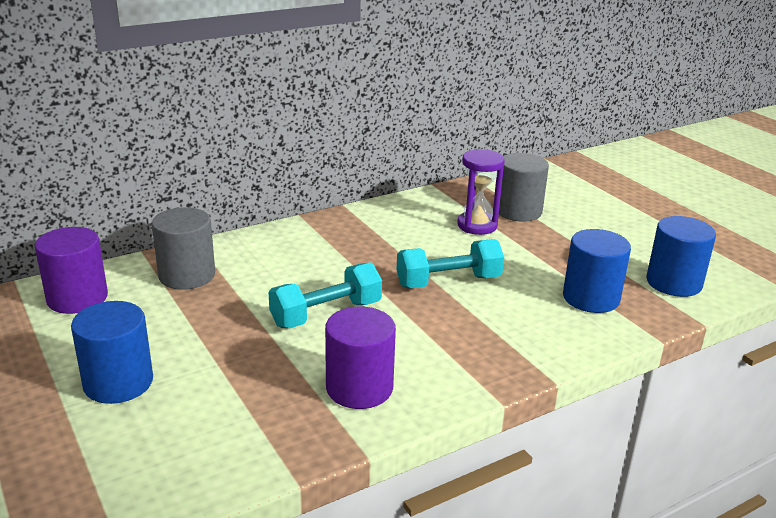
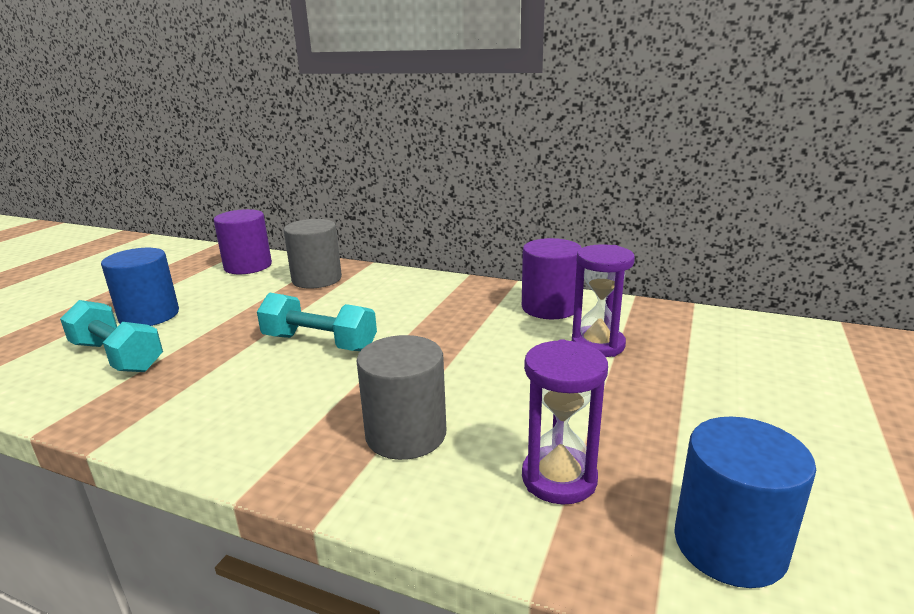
camera: 55 degrees right, 5 degrees down
(359, 388) = (206, 403): purple cylinder -> purple cylinder (549, 307)
(448, 282) = (455, 373): turquoise dumbbell -> turquoise dumbbell (117, 356)
(518, 211) = (677, 353): grey cylinder -> grey cylinder (406, 434)
(591, 298) = (559, 478): blue cylinder -> purple hourglass

